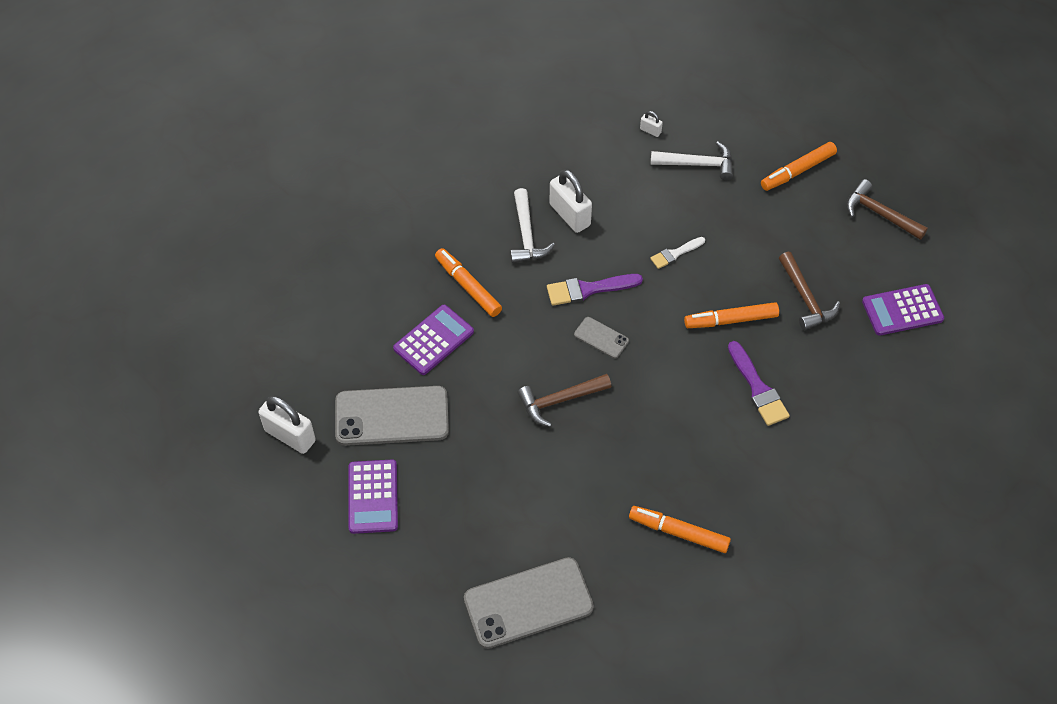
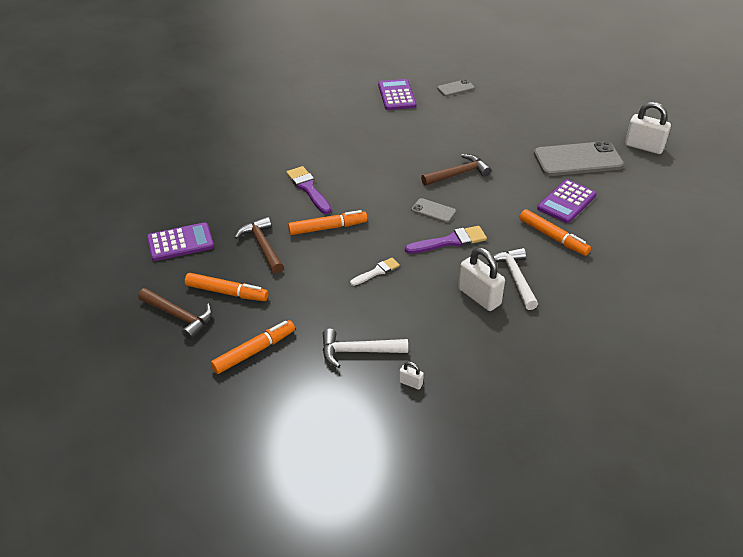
camera: 175 degrees right, 15 degrees down
(373, 497) = (571, 123): purple calculator -> purple calculator (396, 95)
(528, 603) = (455, 88): grey phone -> grey phone, size x0.47
(678, 532) = (365, 118): orange marker -> orange marker (227, 292)

